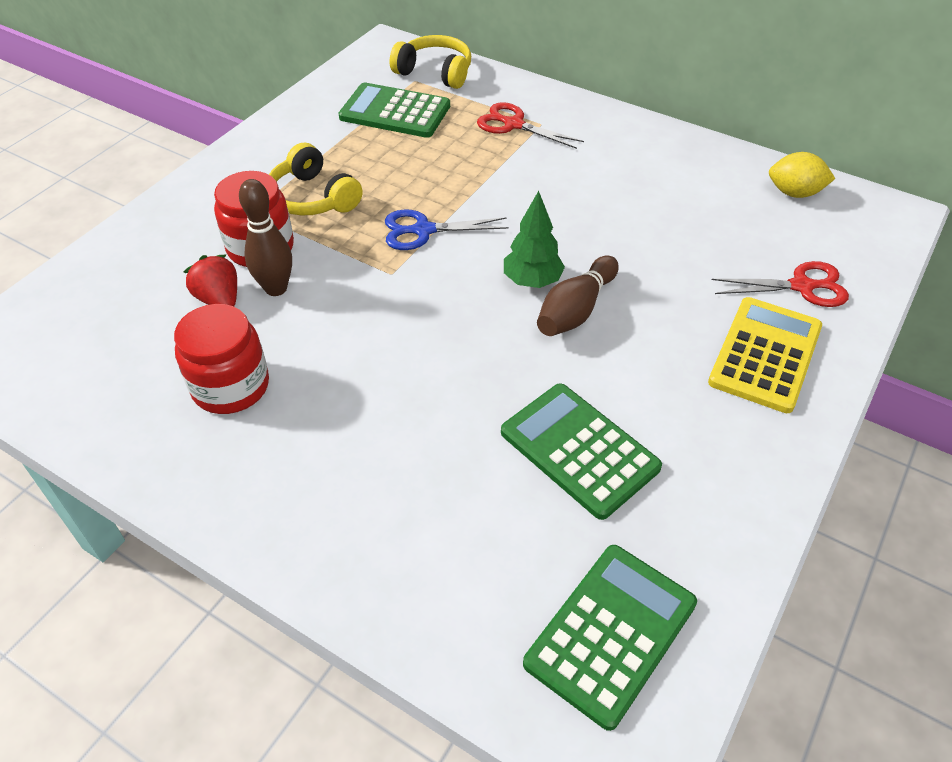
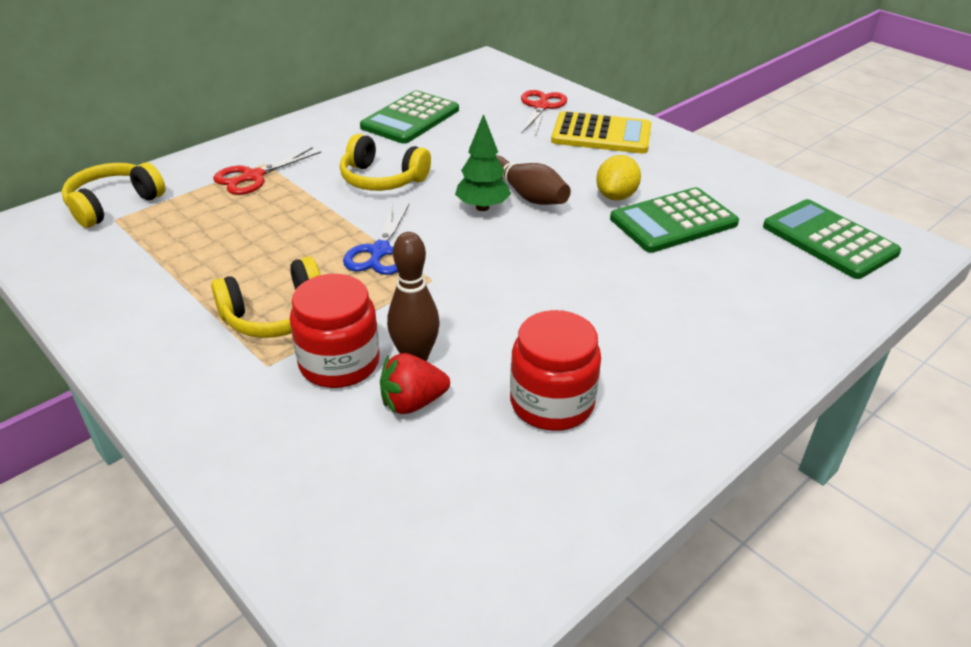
camera: 75 degrees left, 10 degrees down
(395, 112) = (163, 240): green calculator -> green calculator (410, 118)
(551, 200) = (382, 179): none -> yellow headphones
(765, 354) = (601, 134): yellow calculator -> yellow calculator turned 150 degrees clockwise
(794, 193) = (442, 85): yellow lemon -> yellow lemon (616, 196)

